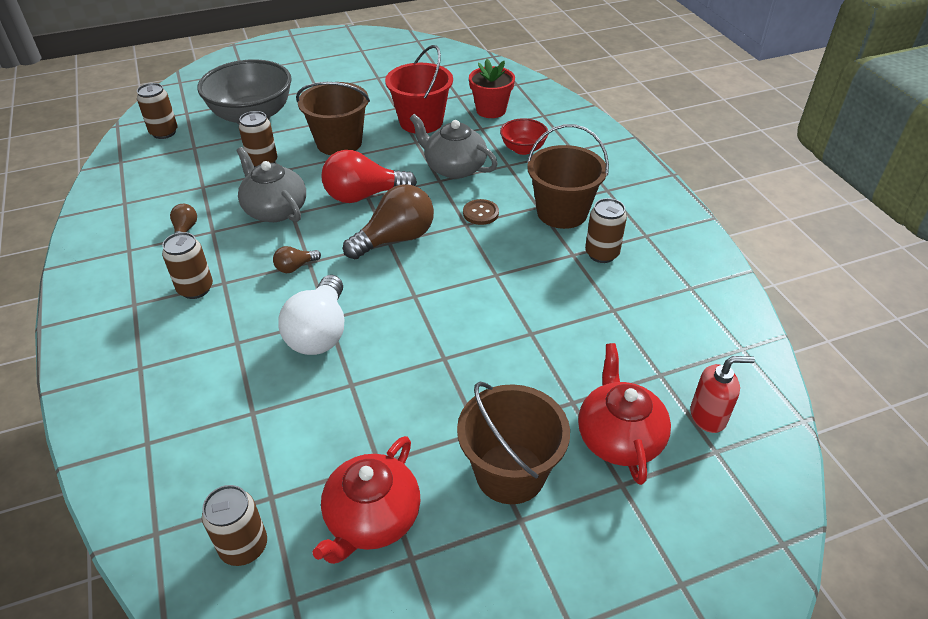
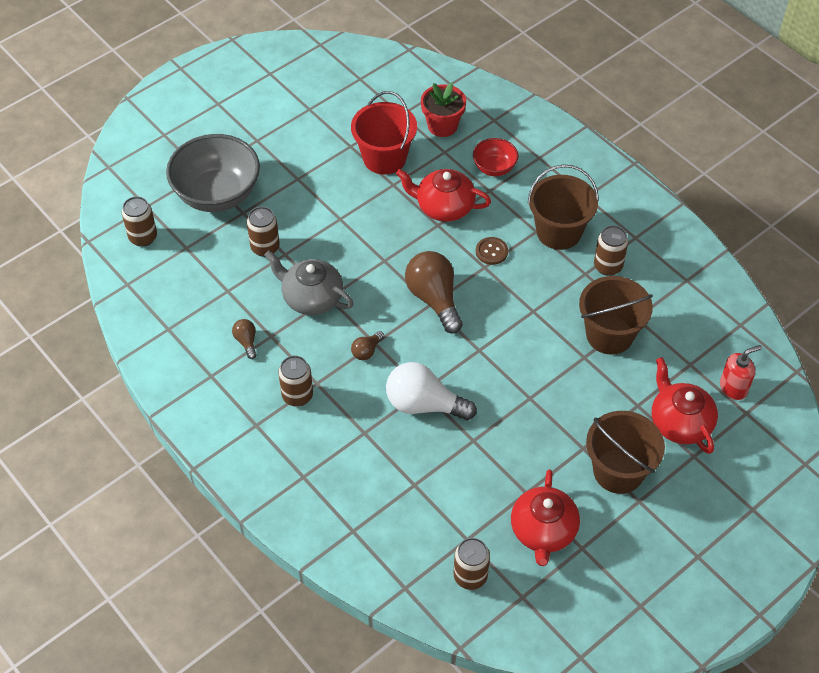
camera: 20 degrees left, 10 degrees up
(320, 332) = (424, 404): white light bulb -> white light bulb turned 120 degrees clockwise
(339, 143) = (322, 205): brown bucket -> brown bucket (609, 335)
(364, 196) = (381, 260): red light bulb -> none
(395, 239) = (434, 299): brown light bulb -> brown light bulb turned 60 degrees counterclockwise
(454, 168) = (443, 207): grey teapot -> red teapot

